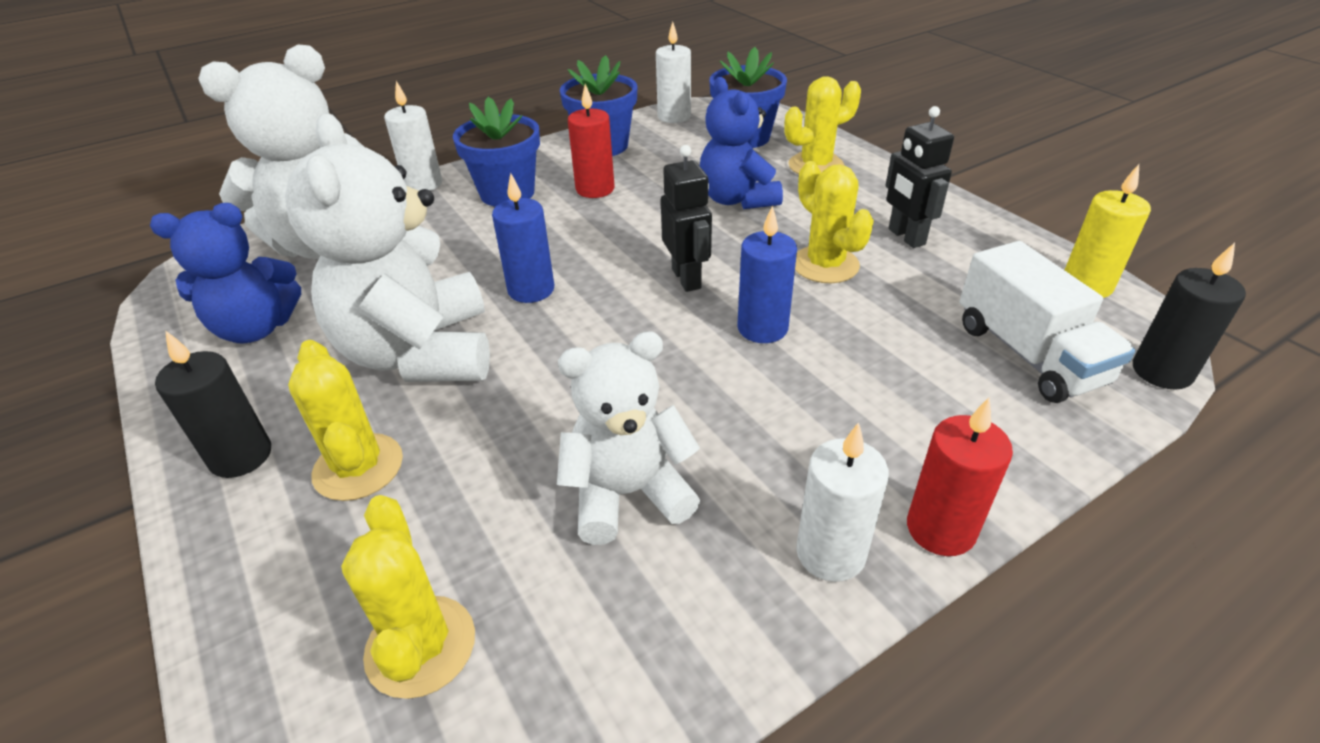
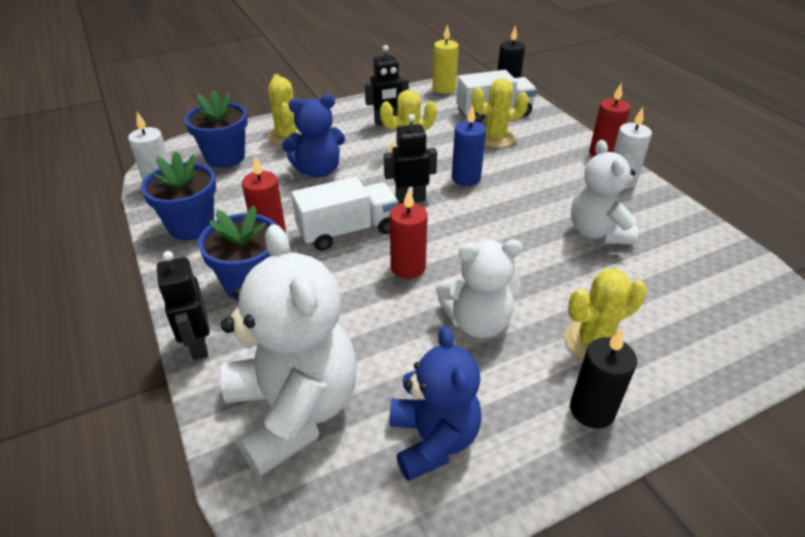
camera: 85 degrees left, 0 degrees up
(419, 353) = (477, 322): white teddy bear -> white teddy bear, size x0.65
(420, 646) = (706, 301): yellow cactus -> yellow cactus (495, 138)
(423, 184) = (198, 345): white candle -> black robot
(531, 290) = (408, 267): blue candle -> red candle
(604, 238) = (348, 231): none -> white truck

